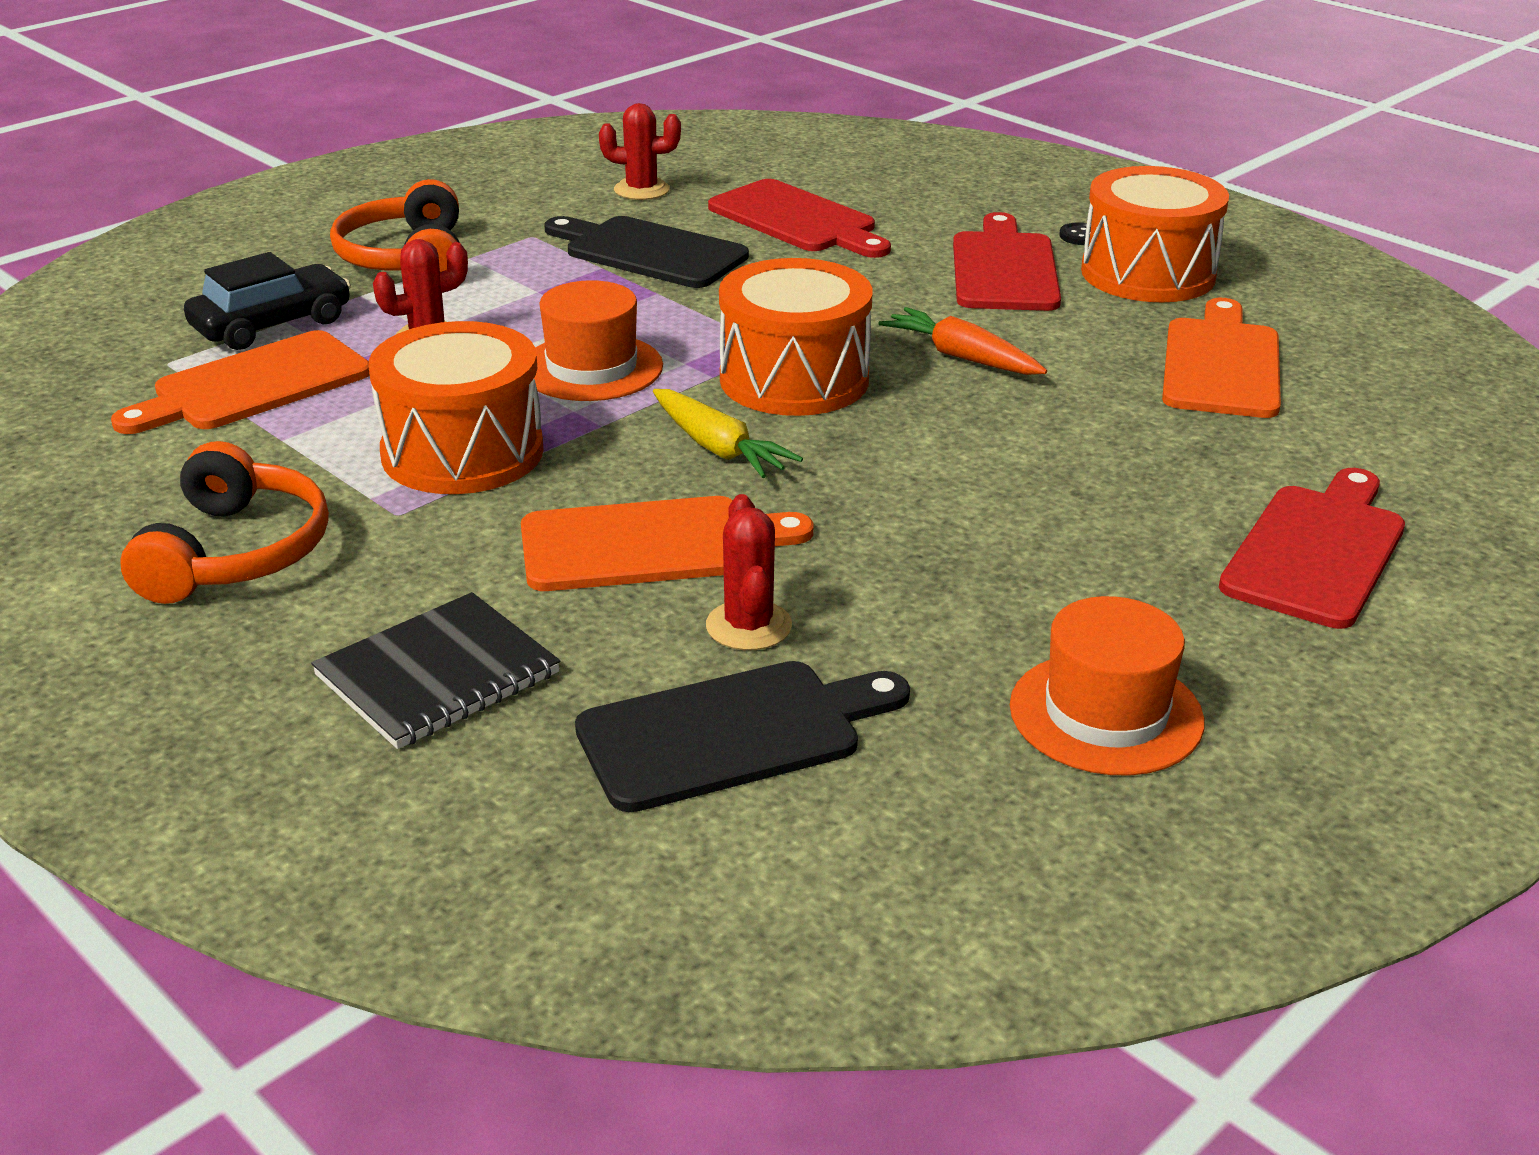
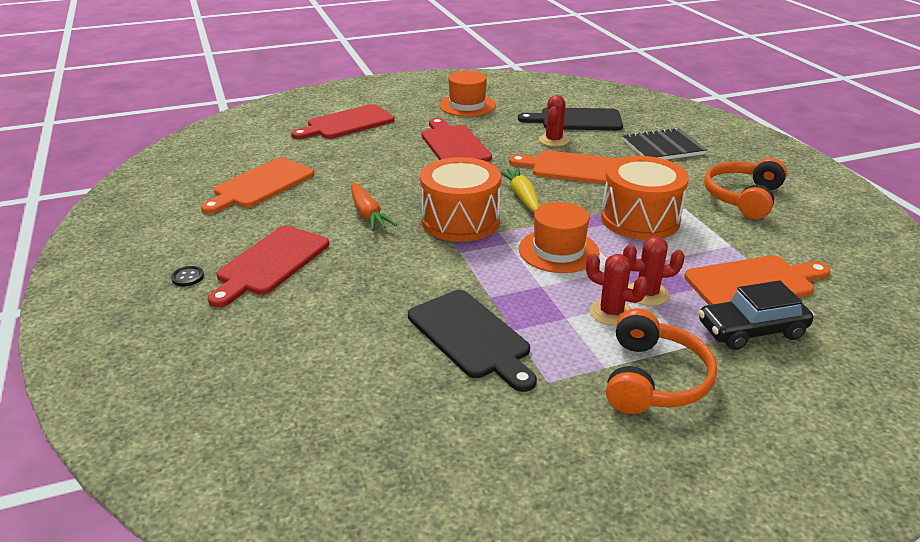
camera: 155 degrees left, 0 degrees up
(641, 190) = (427, 422): red cactus -> red cactus (611, 313)
(797, 220) = (341, 344): red cutting board -> red cutting board (453, 145)
(1148, 274) = (202, 240): orange drum -> none

